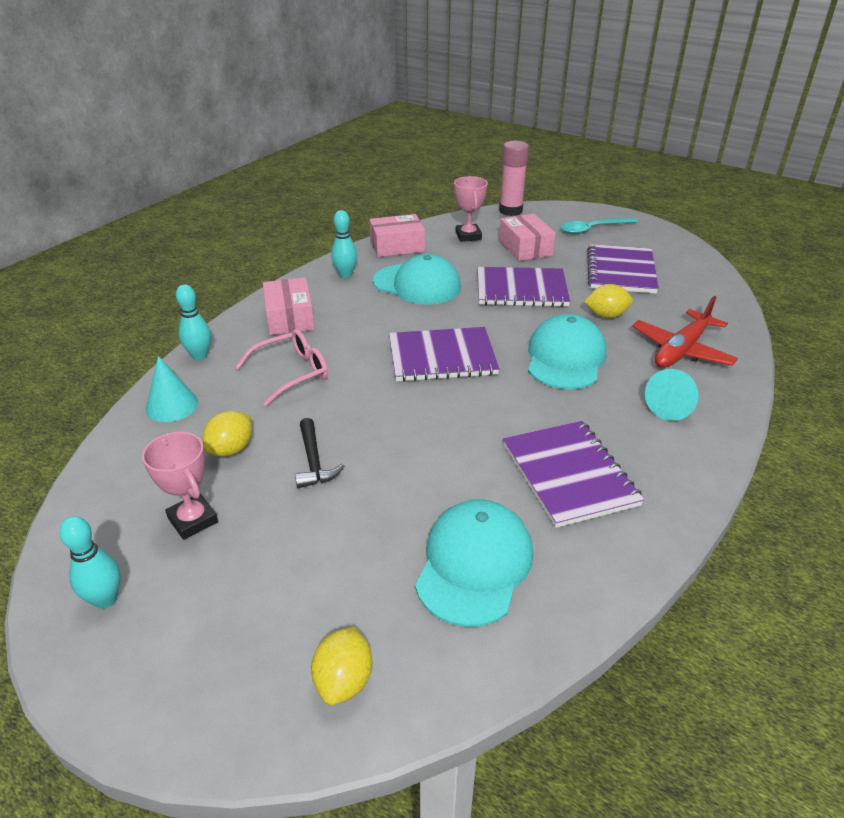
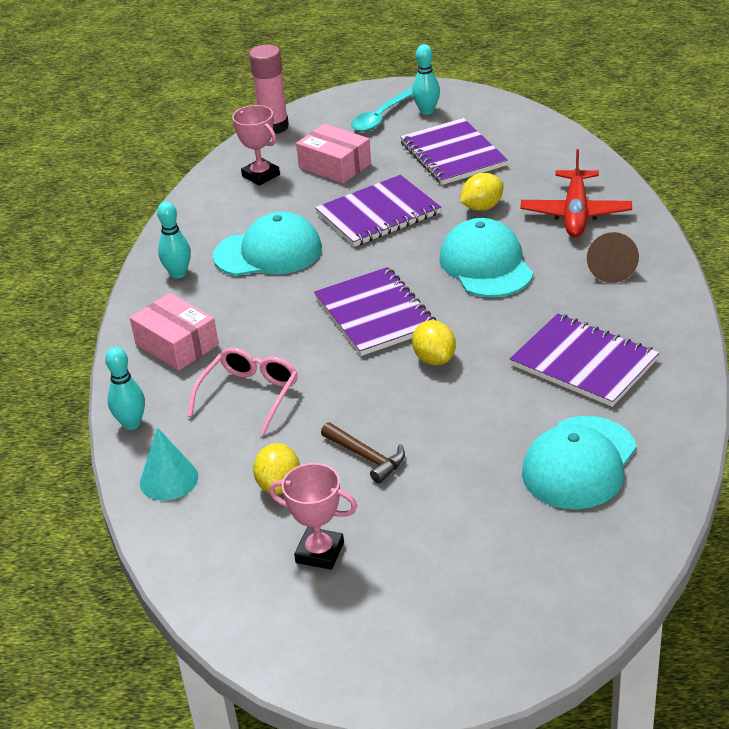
camera: 30 degrees left, 0 degrees up
(105, 599) = (324, 641): turquoise bowling pin -> turquoise bowling pin (427, 111)
(313, 461) = (366, 457): black hammer -> brown hammer
(344, 680) = (569, 582): yellow lemon -> yellow lemon (434, 359)
(397, 246) = (197, 218): pink box -> none
(442, 357) = (375, 314): purple notebook -> purple notebook turned 75 degrees counterclockwise
(474, 564) = (579, 463): turquoise cap -> turquoise cap turned 135 degrees counterclockwise
(671, 406) = (610, 268): turquoise cone -> brown cone

